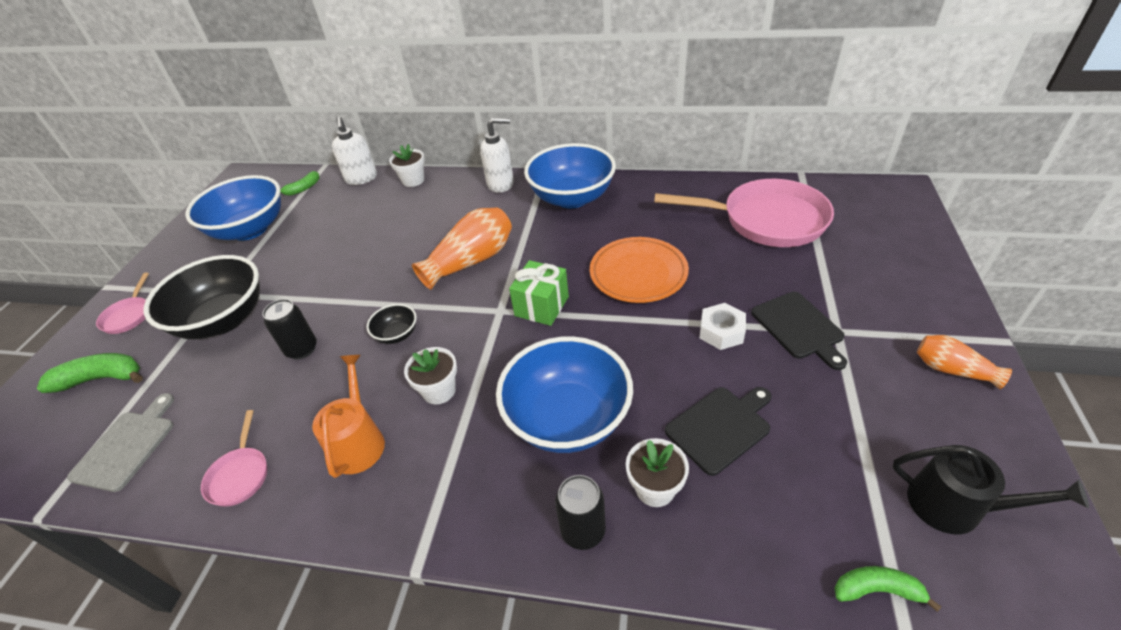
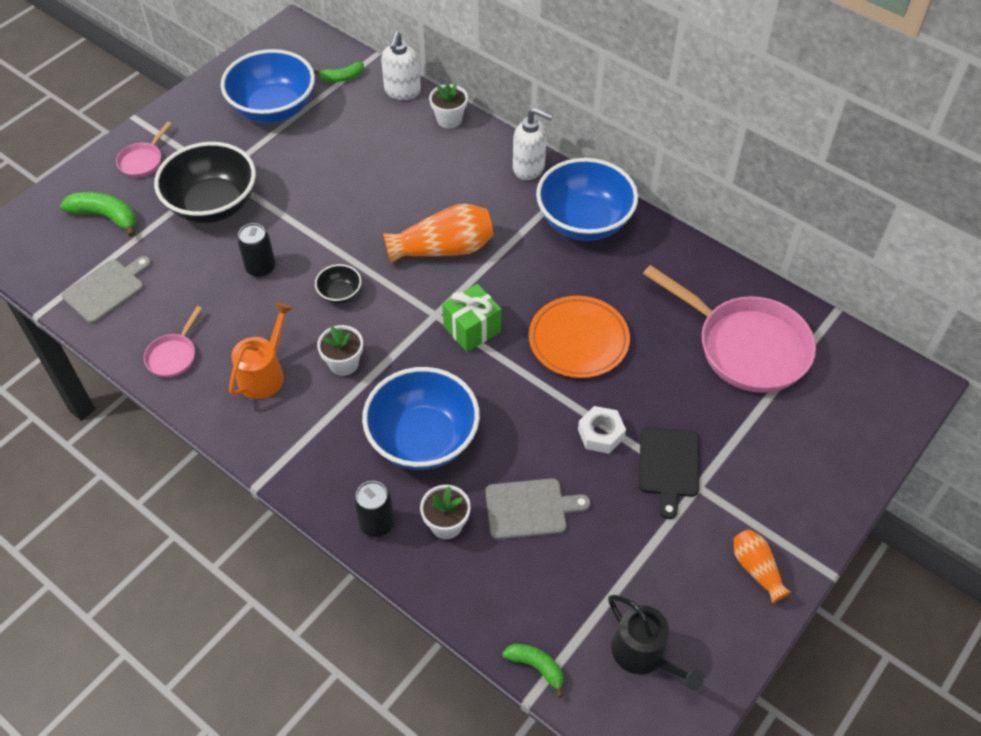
camera: 25 degrees right, 10 degrees up
(720, 427) = (530, 509): black cutting board -> grey cutting board

